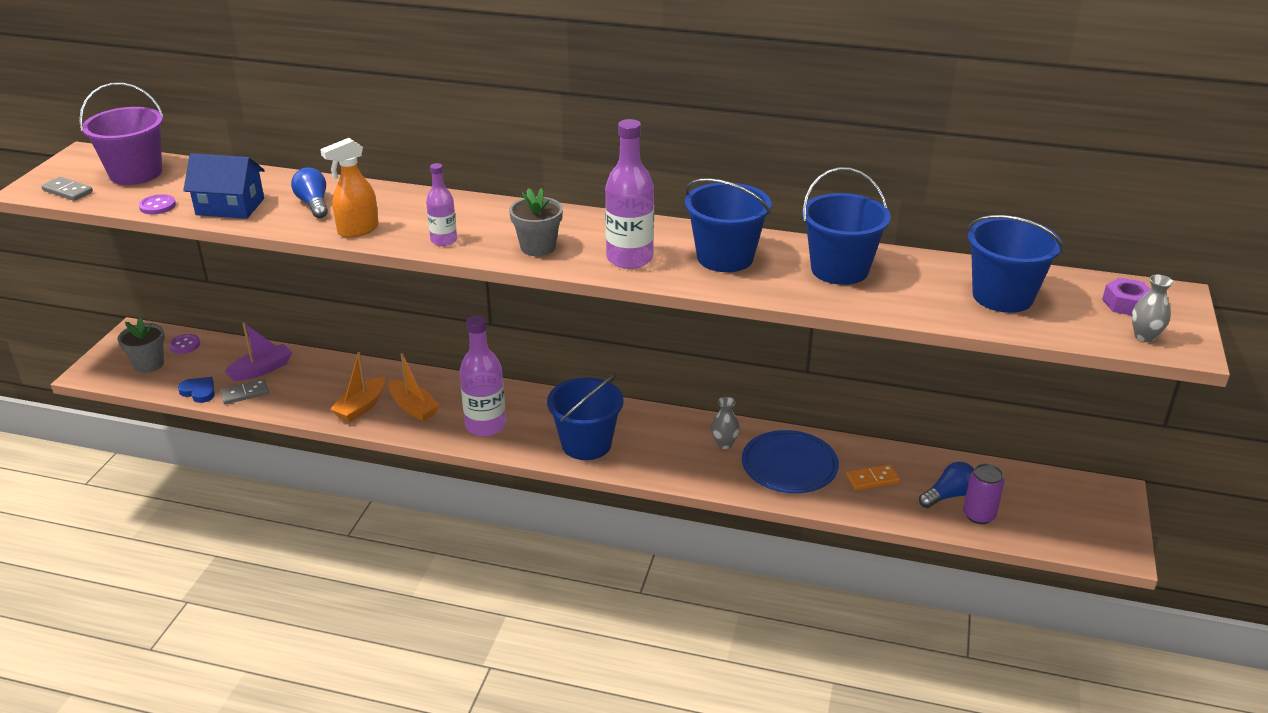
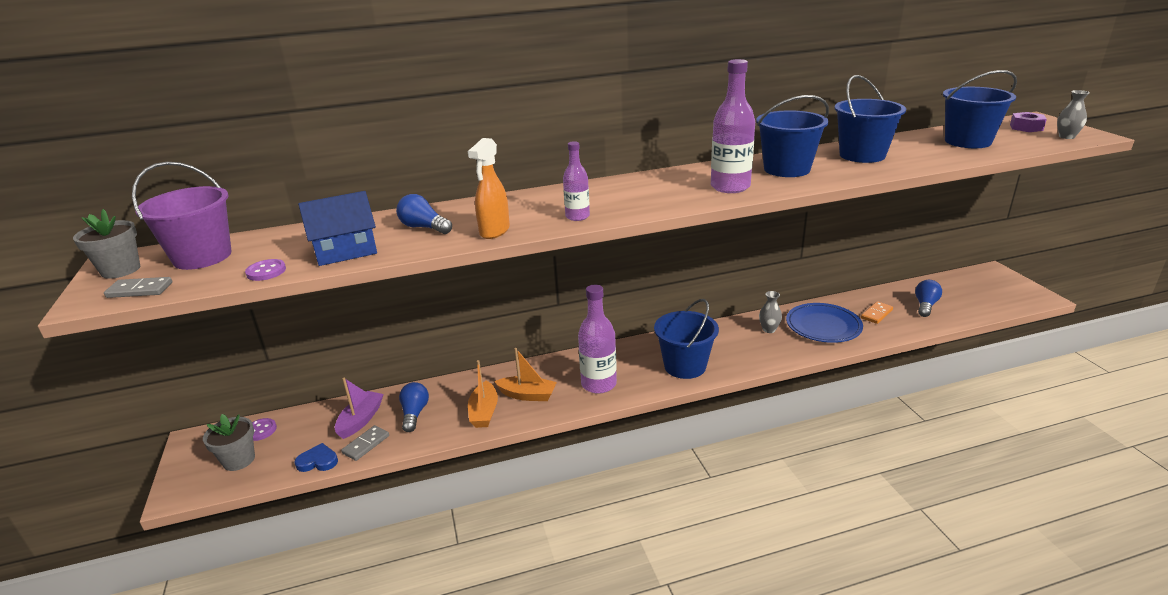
camera: 30 degrees left, 5 degrees down
(307, 383) = (414, 414): none -> blue light bulb
(538, 247) = (655, 200): grey flower pot -> grey flower pot (121, 270)
(979, 515) = (955, 309): purple can -> none

